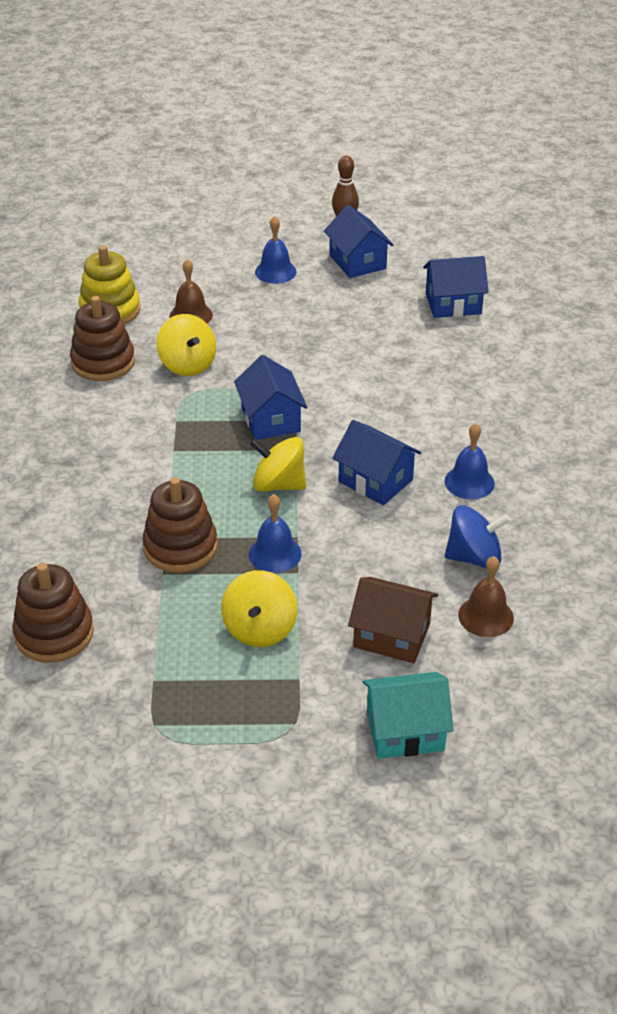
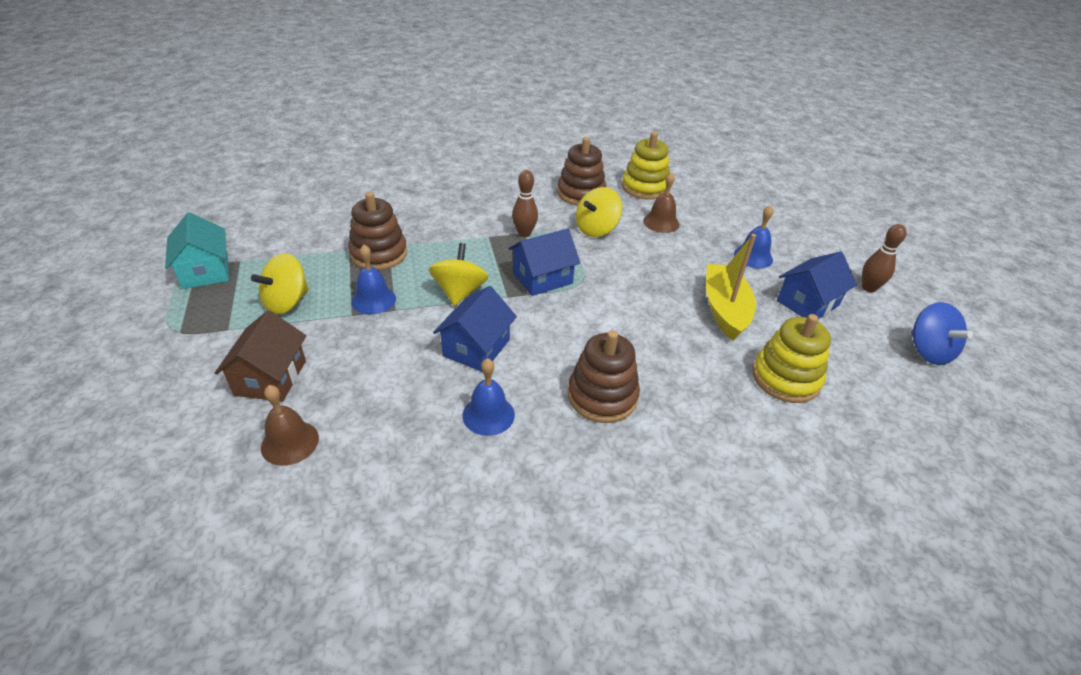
camera: 75 degrees right, 0 degrees up
(54, 633) = (291, 216): brown stacking toy -> brown stacking toy (602, 396)
(177, 421) = (524, 233): none -> brown bowling pin
(260, 629) = (287, 302): yellow spinning top -> yellow spinning top turned 45 degrees counterclockwise
(354, 311) = (725, 309): none -> yellow boat
(405, 731) = (153, 397): turquoise house -> turquoise house (205, 271)
(453, 304) = (785, 378): blue house -> yellow stacking toy
(474, 557) = (375, 427): blue spinning top -> blue spinning top (928, 351)

